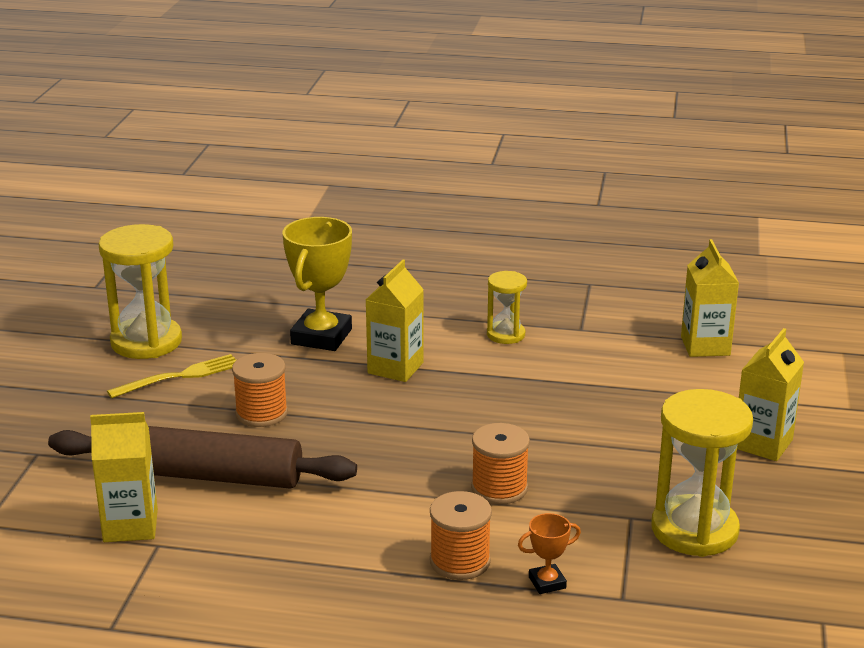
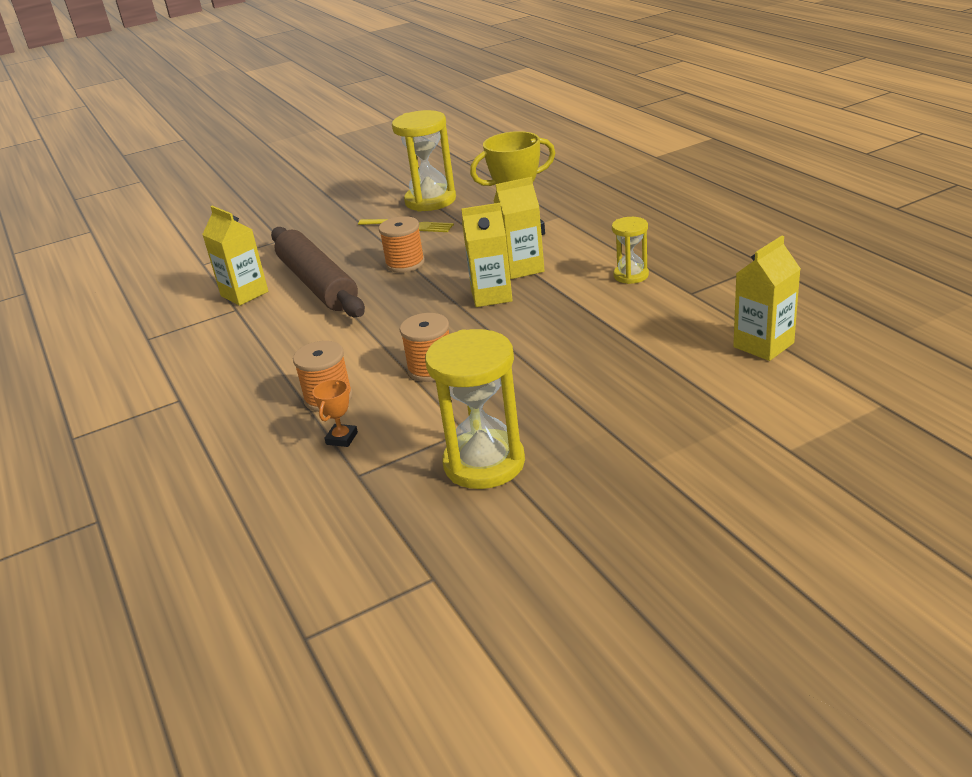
camera: 55 degrees right, 5 degrees up
(547, 582) = (342, 438): orange trophy -> orange trophy turned 75 degrees clockwise
(762, 444) = (656, 436): yellow carton -> yellow carton (491, 296)

